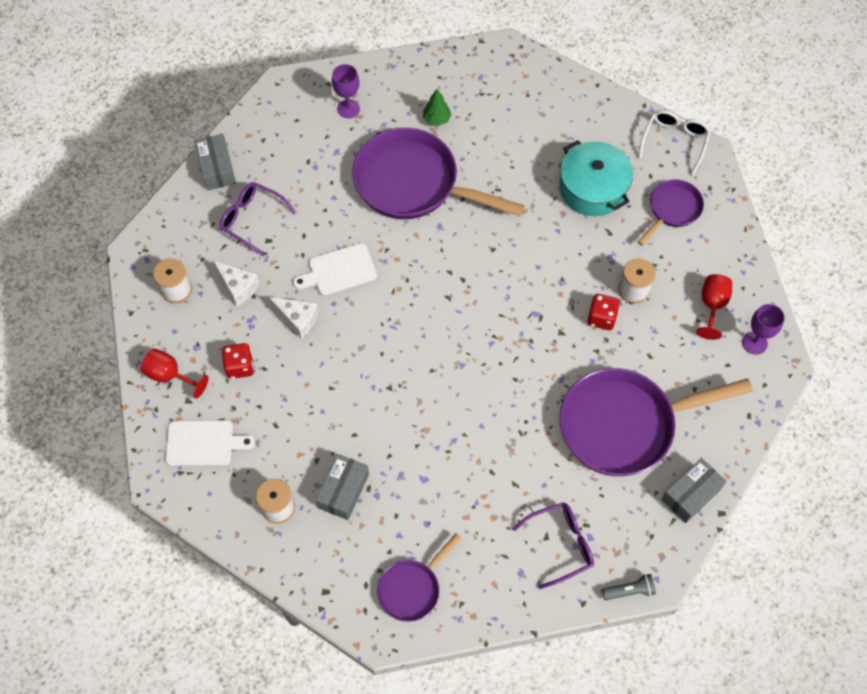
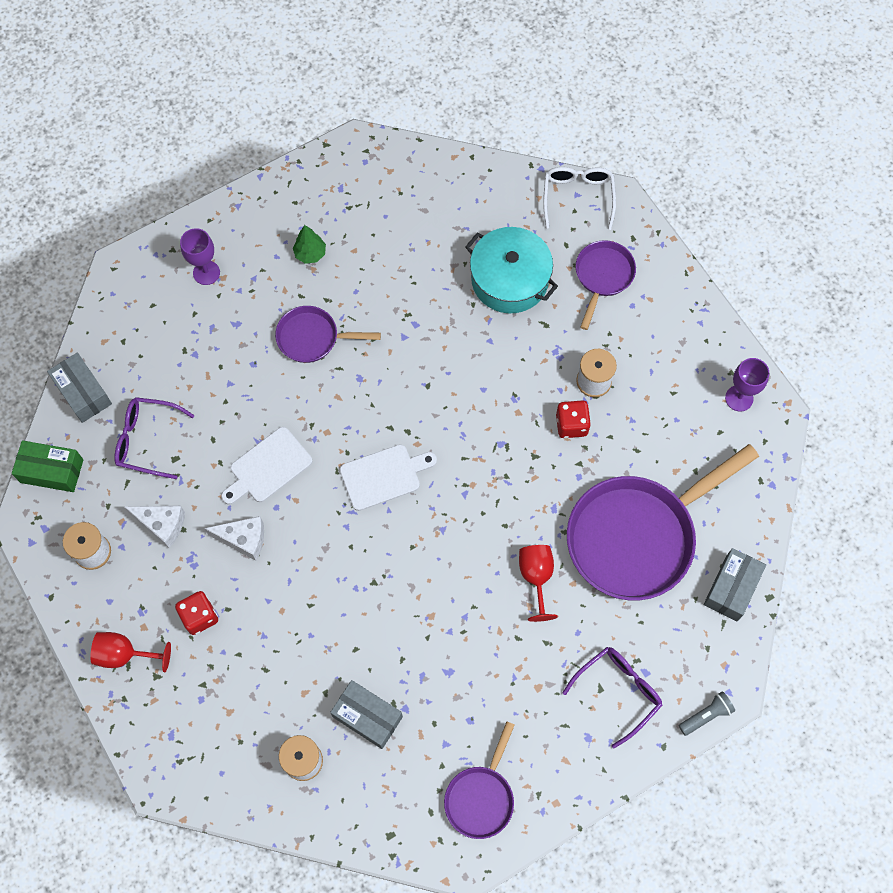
camera: 20 degrees left, 5 degrees up
(169, 219) = (52, 471): none -> green box
(203, 443) = (193, 718): white cutting board -> white cutting board (383, 476)
(343, 491) = (367, 716): grey box -> grey box turned 60 degrees counterclockwise
(413, 183) = (312, 338): purple pan -> purple pan, size x0.51
(712, 306) = (681, 371): red goblet -> red goblet (536, 577)

